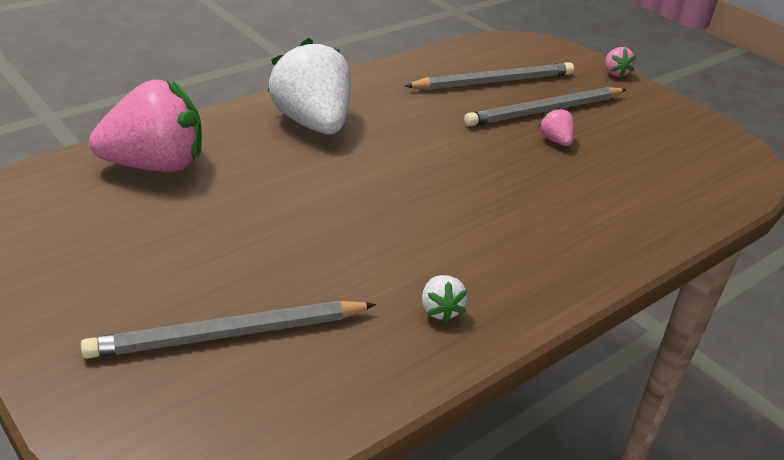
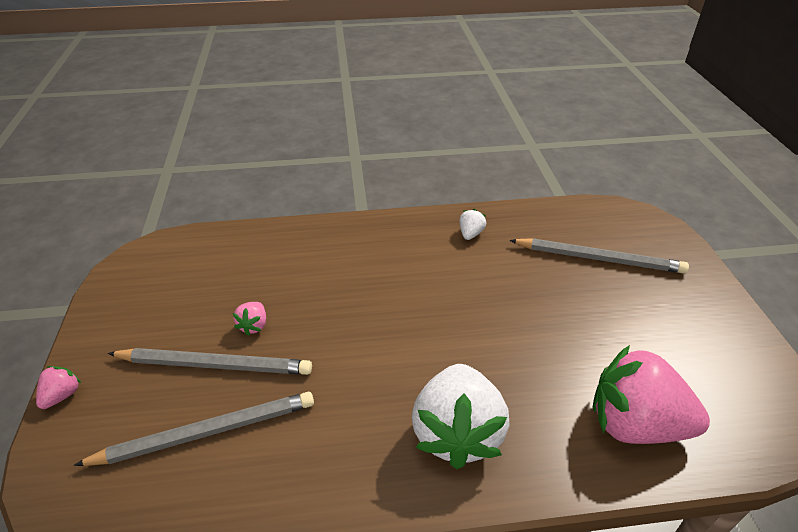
camera: 145 degrees left, 5 degrees up
(494, 81) = (207, 432): grey pencil -> grey pencil turned 150 degrees clockwise

